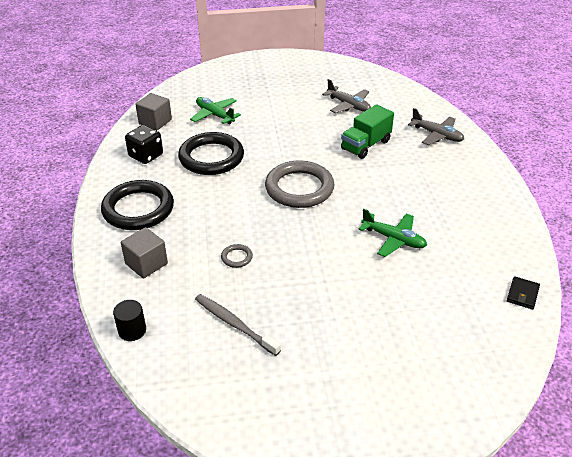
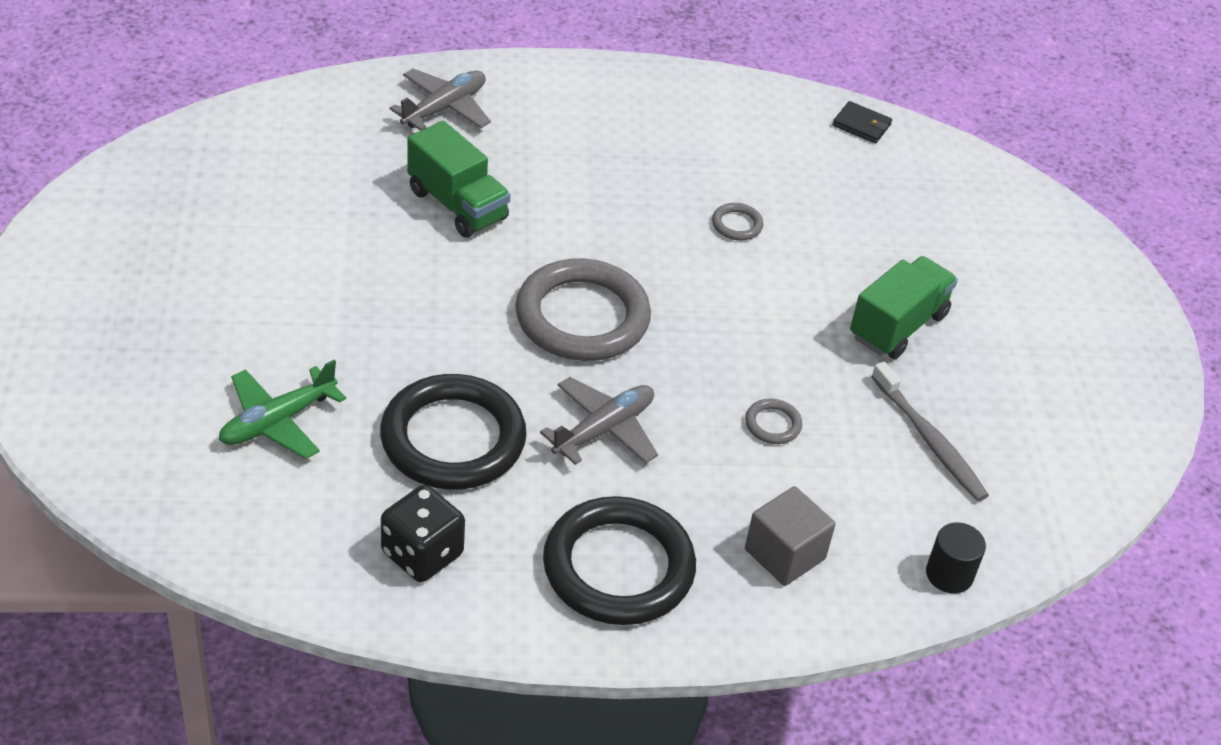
camera: 90 degrees left, 5 degrees up
(155, 122) = (276, 535): grey cube -> none
(234, 324) = (929, 440): grey toothbrush -> grey toothbrush turned 75 degrees counterclockwise
(330, 311) = (898, 326): none -> green truck
(348, 105) = (301, 201): grey plane -> grey plane (604, 429)
(394, 239) = (737, 224): green plane -> grey ring

